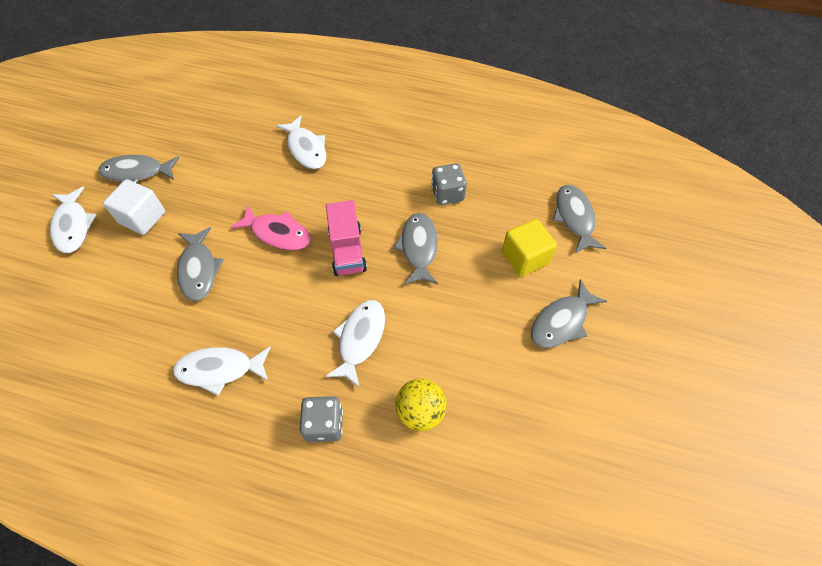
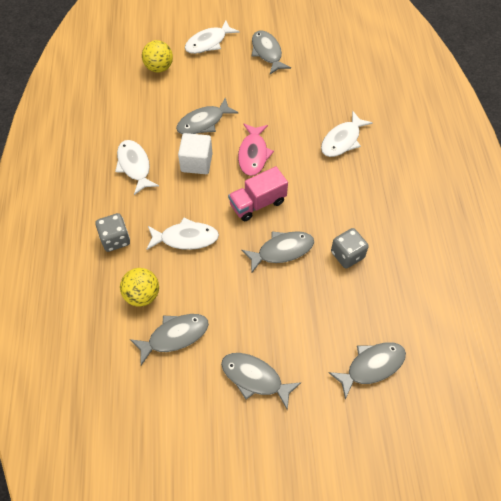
camera: 70 degrees right, 0 degrees up
(72, 294) = (159, 68): none -> yellow ball
(142, 218) = (231, 73): white cube -> white cube (196, 162)
(488, 389) = (175, 336): none -> grey fish
(525, 258) = (307, 334): yellow cube -> none

